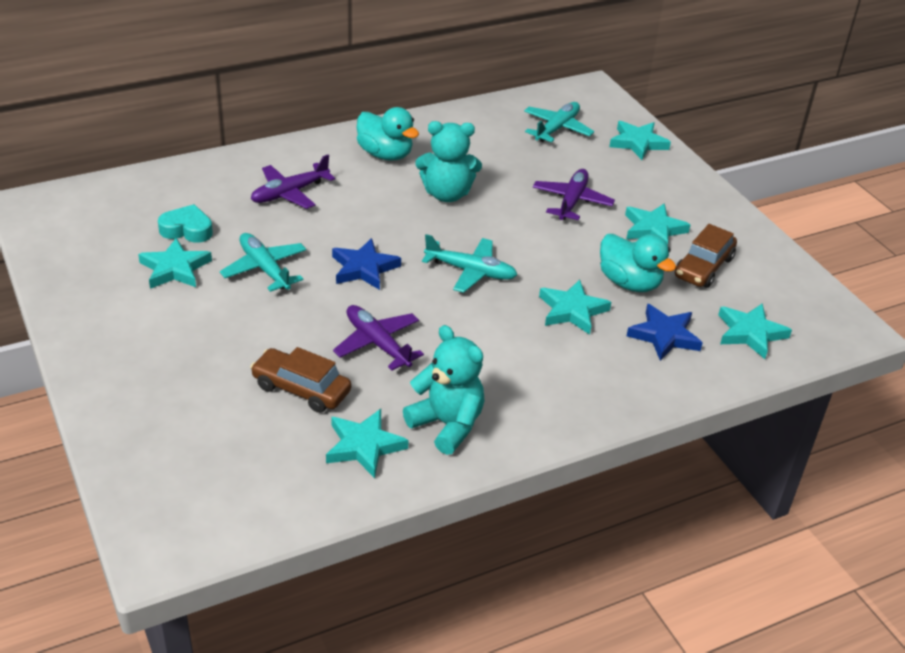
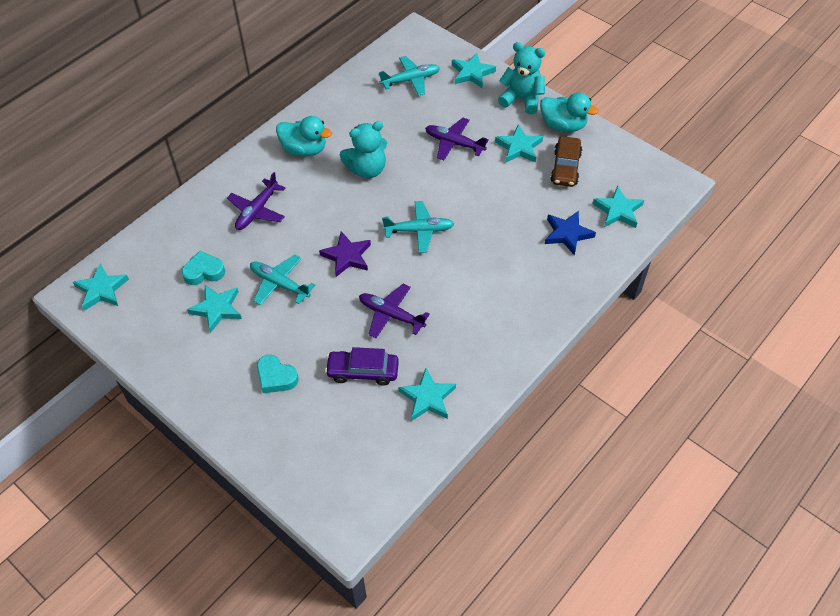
camera: 20 degrees left, 15 degrees up
(192, 358) = (276, 377): none -> turquoise heart
(301, 389) = (363, 371): brown car -> purple car
(364, 268) = (347, 256): blue star -> purple star
(447, 425) = (470, 359): turquoise teddy bear -> turquoise teddy bear (522, 99)
(557, 128) = (411, 80): turquoise plane -> turquoise plane turned 60 degrees clockwise
(572, 201) = (454, 143): purple plane -> purple plane turned 60 degrees counterclockwise
(572, 310) = (501, 237): turquoise star -> turquoise star (101, 290)
(629, 283) = (525, 199): turquoise duck -> turquoise duck (563, 125)

